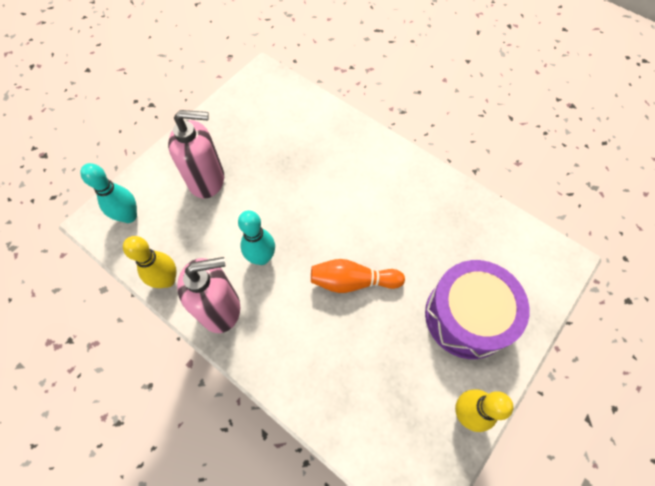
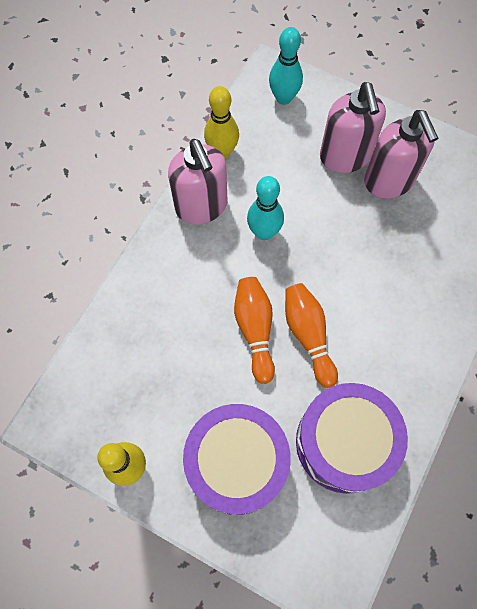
camera: 80 degrees right, 5 degrees up
(240, 154) = (389, 181): none -> pink soap dispenser
(364, 240) = (308, 335): none -> orange bowling pin
(455, 231) = (344, 442): none -> purple drum

